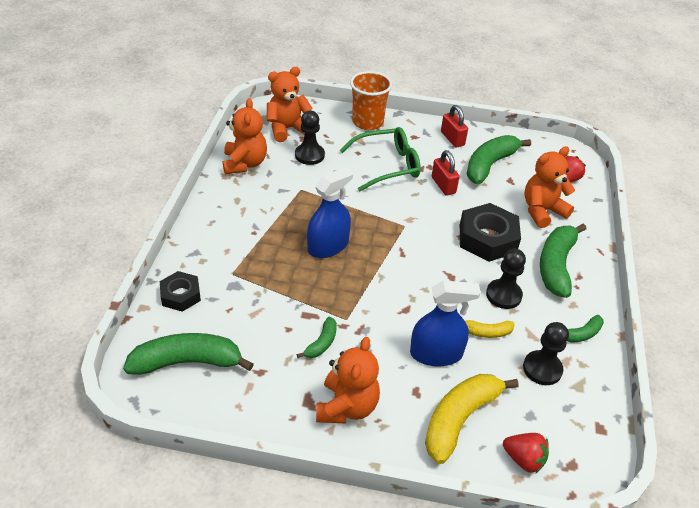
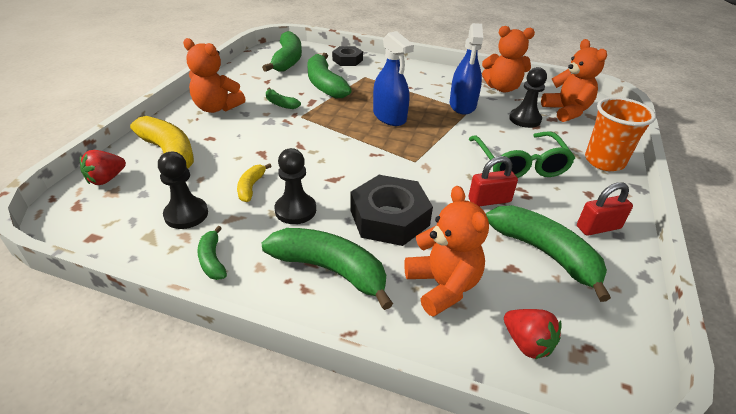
camera: 100 degrees right, 5 degrees down
(261, 309) = (325, 84): none -> green banana
(436, 354) = (242, 153): blue spray bottle -> blue spray bottle (462, 105)

